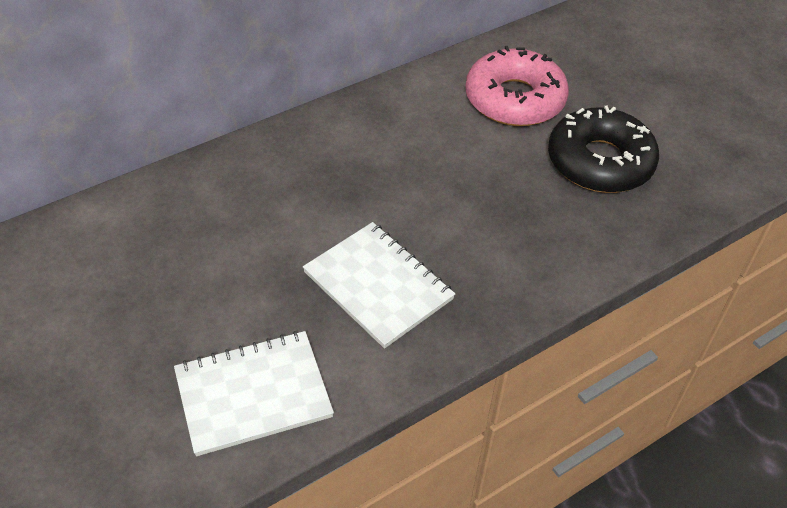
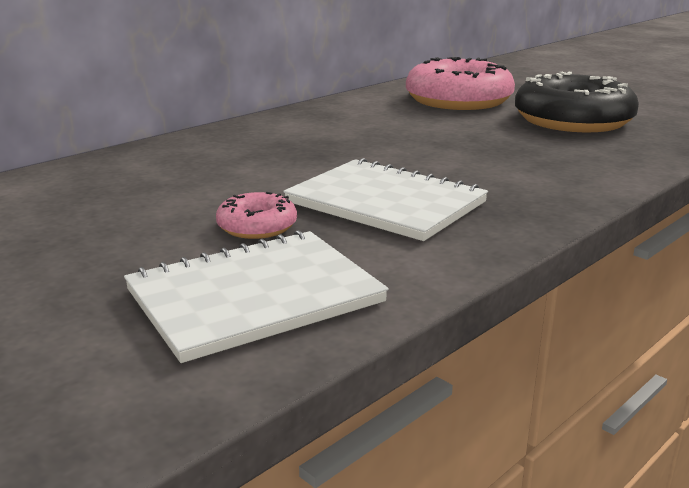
camera: 10 degrees left, 25 degrees down
(275, 304) = (257, 226): none -> pink donut

